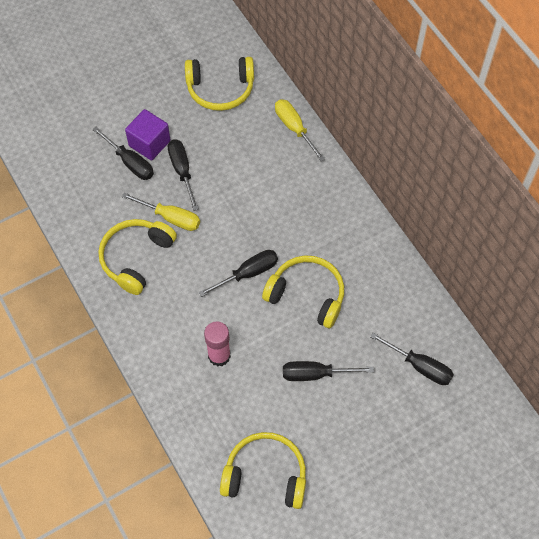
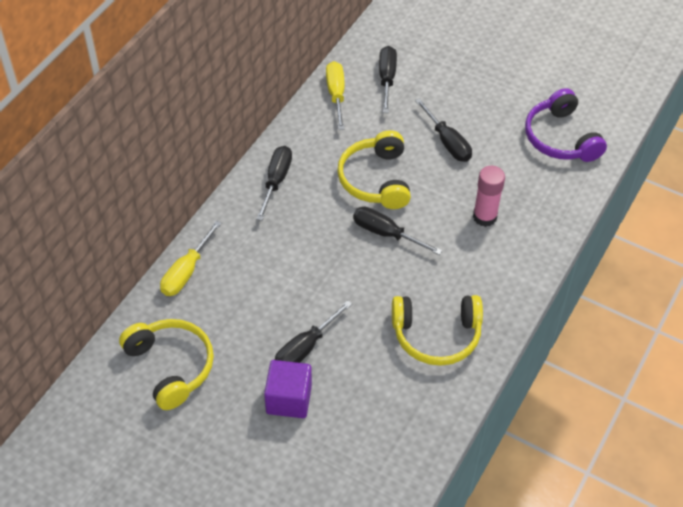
camera: 120 degrees left, 10 degrees down
(130, 163) = (326, 404): black screwdriver -> black screwdriver (276, 180)
(171, 218) = (369, 328): yellow screwdriver -> yellow screwdriver (336, 94)
(265, 475) = (560, 138): yellow headphones -> purple headphones

